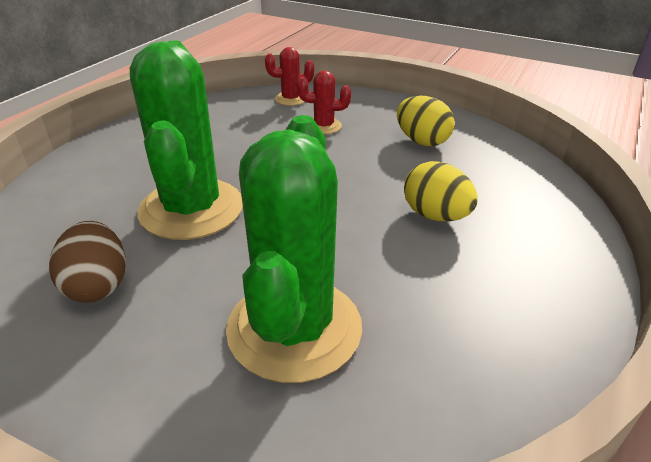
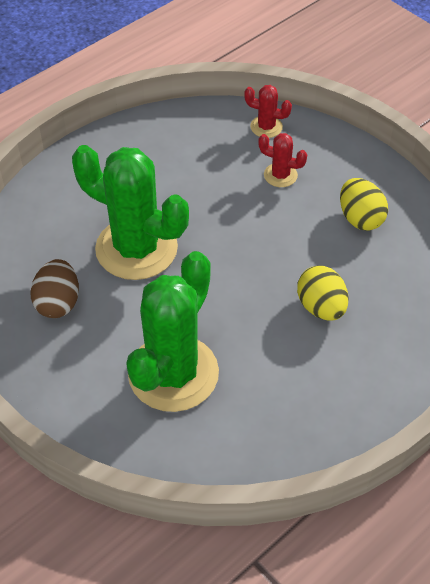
camera: 20 degrees right, 15 degrees up
(191, 209) = (136, 248): green cactus -> green cactus turned 75 degrees counterclockwise

